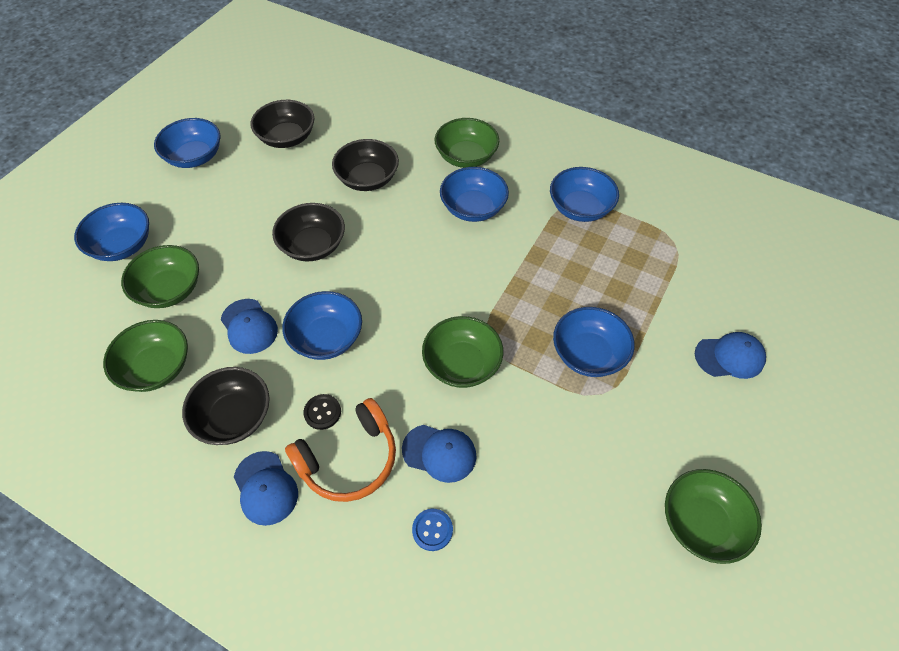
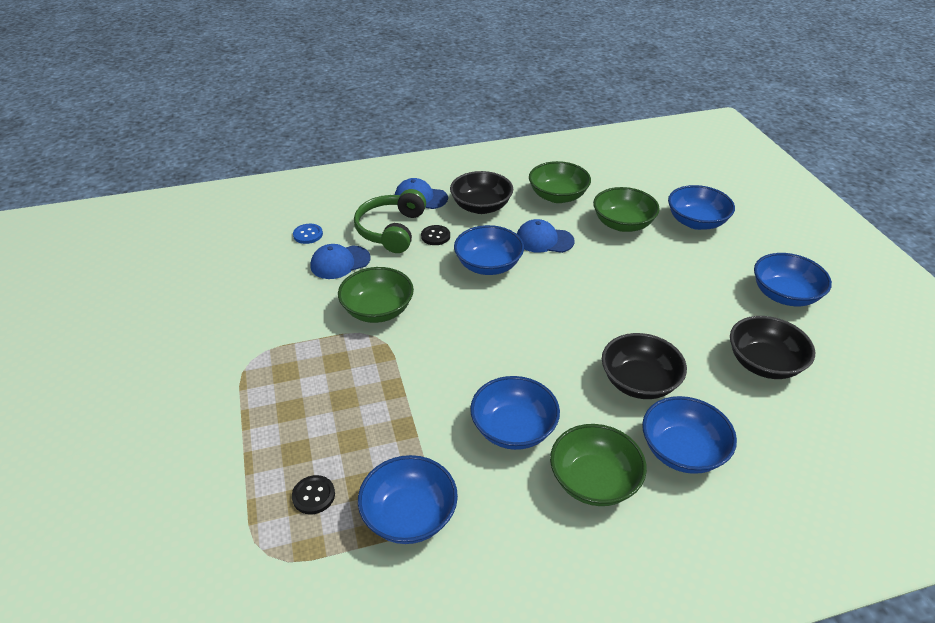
camera: 135 degrees right, 15 degrees down
(313, 245) = (588, 304): black bowl -> none
(349, 459) = (391, 230): orange headphones -> green headphones
(588, 354) = (283, 379): blue bowl -> blue bowl (682, 451)
(626, 255) = (313, 495): none -> black button
(701, 523) = (125, 332): green bowl -> none
(729, 357) = (143, 463): blue cap -> none

